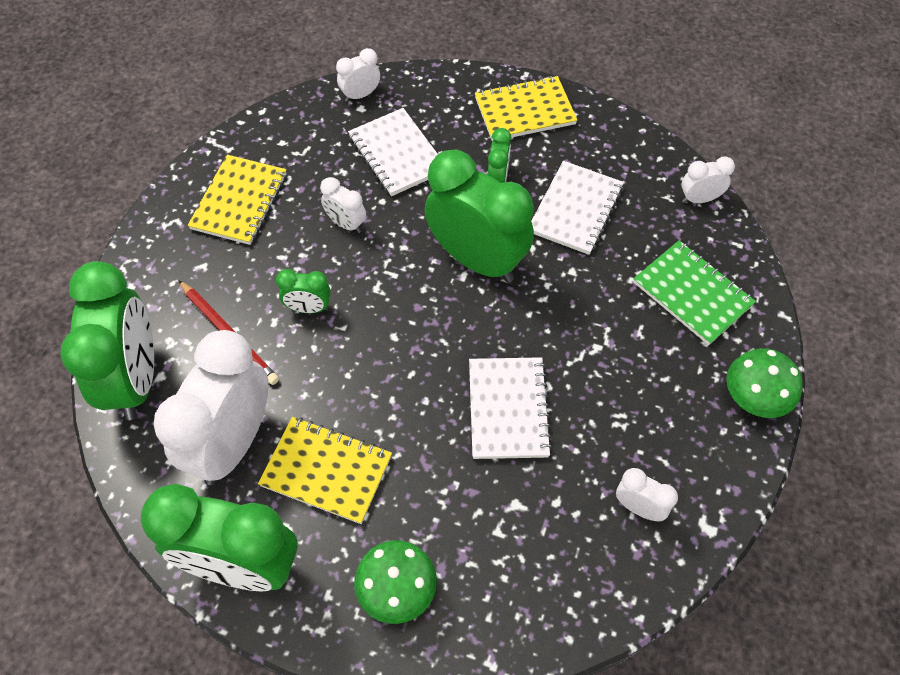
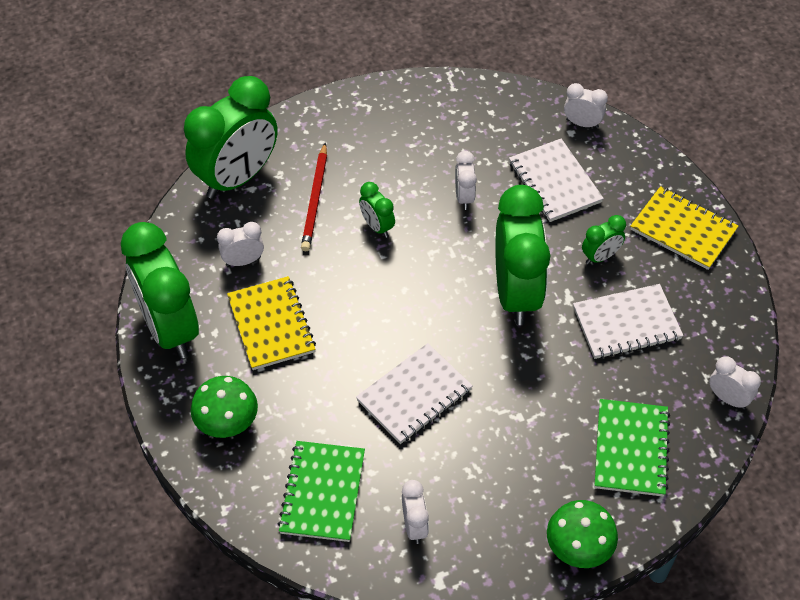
camera: 50 degrees right, 5 degrees down
(233, 443) = (243, 261): white clock -> white clock, size x0.44
(239, 201) = (418, 127): yellow notebook -> none
(397, 154) = (554, 182): white notebook -> white notebook turned 45 degrees counterclockwise
(544, 560) = (322, 492): none -> green notebook

